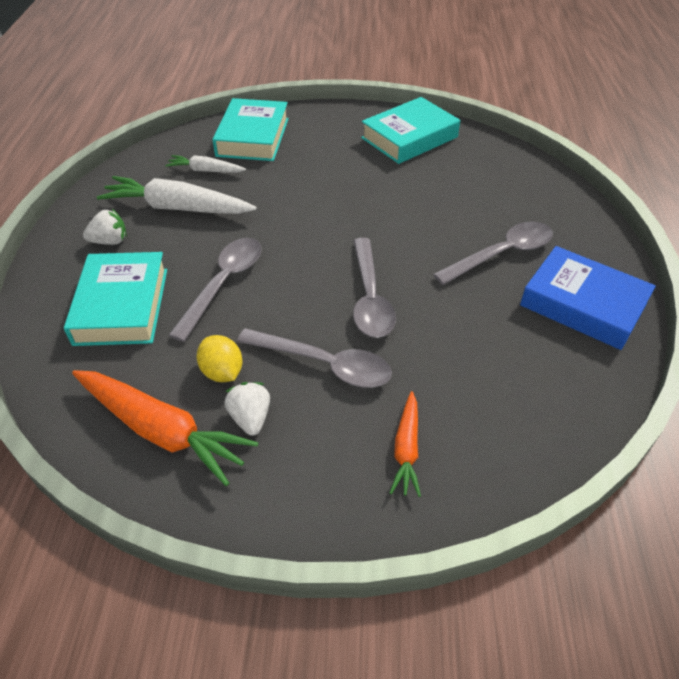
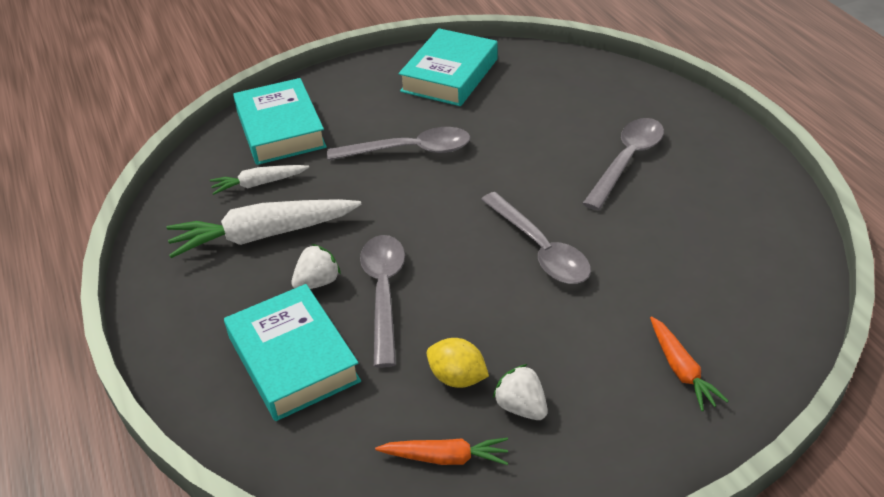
camera: 25 degrees left, 5 degrees down
(110, 241) = (217, 299): white strawberry -> white strawberry (317, 282)
(162, 430) = (445, 457): orange carrot -> orange carrot, size x0.54
(324, 364) = (549, 328): grey spoon -> grey spoon (410, 150)
(583, 304) = (729, 181): blue book -> none

